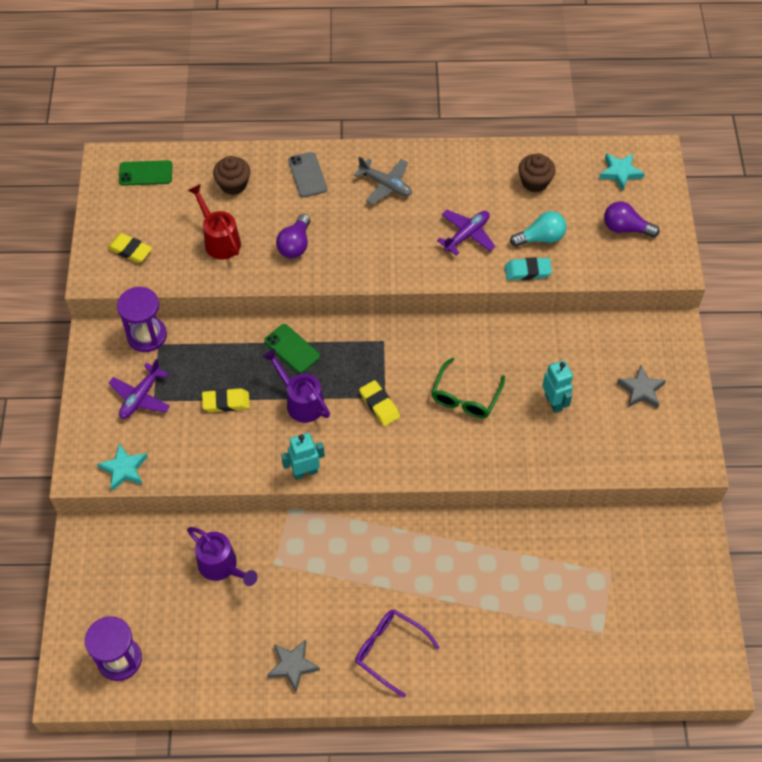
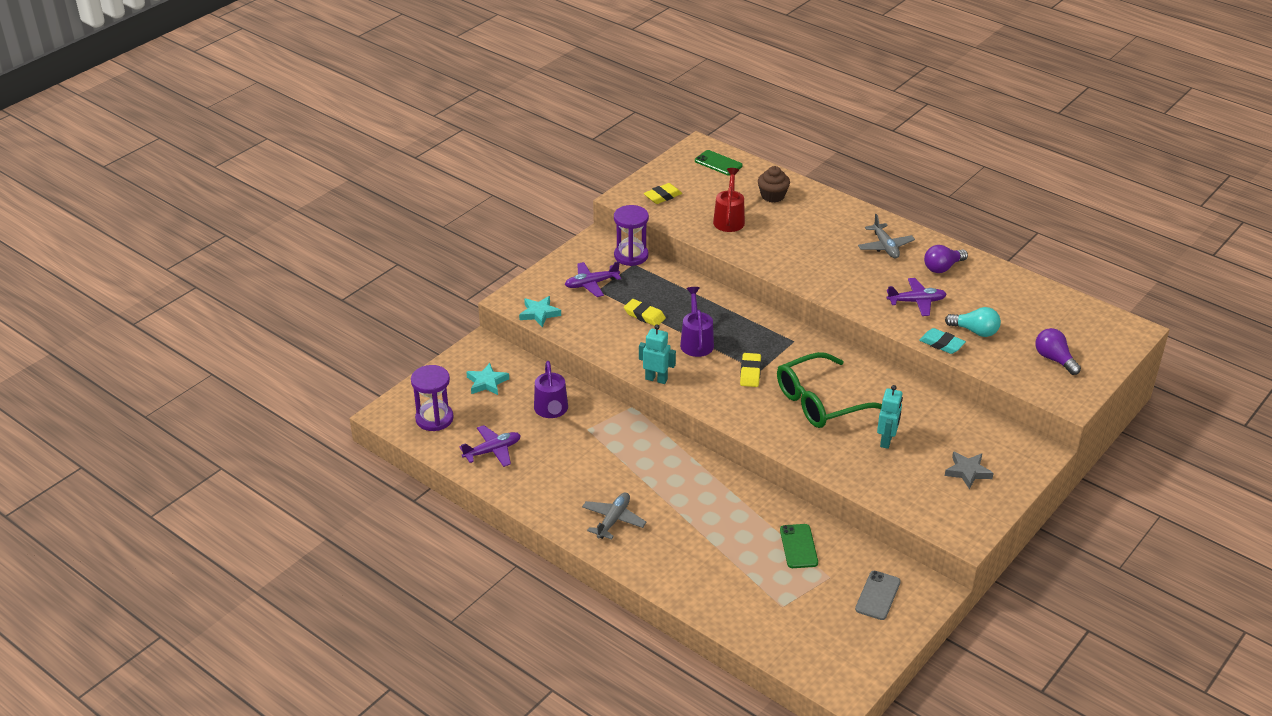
camera: 40 degrees right, 20 degrees down
(130, 250) = (662, 196): yellow eraser -> yellow eraser turned 75 degrees clockwise
(211, 655) = (492, 451): none -> purple plane
(292, 349) = (722, 311): green phone -> green phone (798, 546)
(293, 665) = (539, 488): grey star -> none
(295, 245) = (780, 246): purple light bulb -> purple light bulb (942, 267)
(307, 175) = (832, 215): grey phone -> grey phone (877, 595)
(389, 650) = (613, 520): purple glasses -> grey plane
(465, 397) = (820, 402): green glasses -> green glasses, size x1.54
(534, 182) = (1008, 298): brown cupcake -> none
(620, 173) = (1088, 326): turquoise star -> turquoise star (487, 382)

